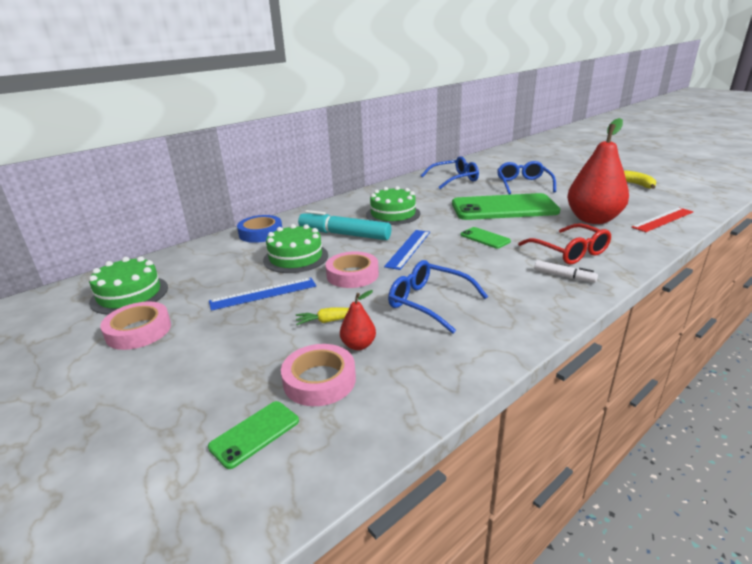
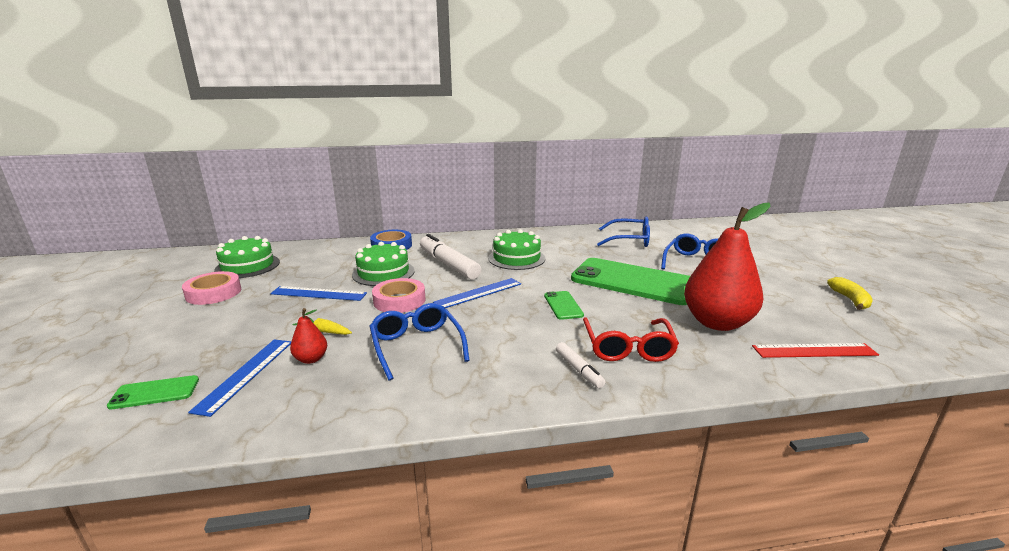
camera: 30 degrees right, 5 degrees down
(319, 380) = (245, 374): pink tape -> blue ruler
(344, 234) = (448, 264): turquoise marker -> white marker

